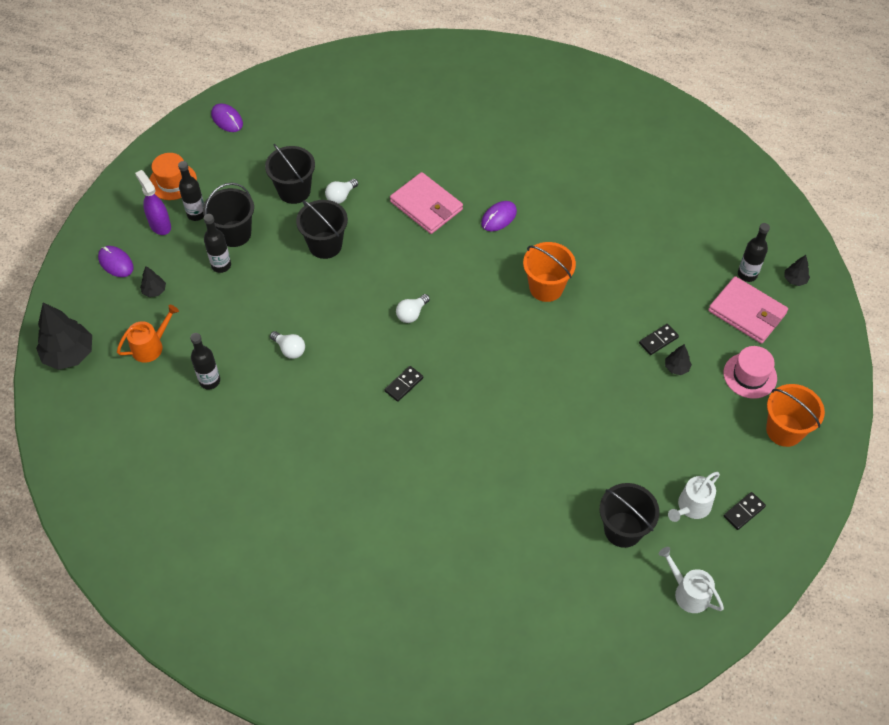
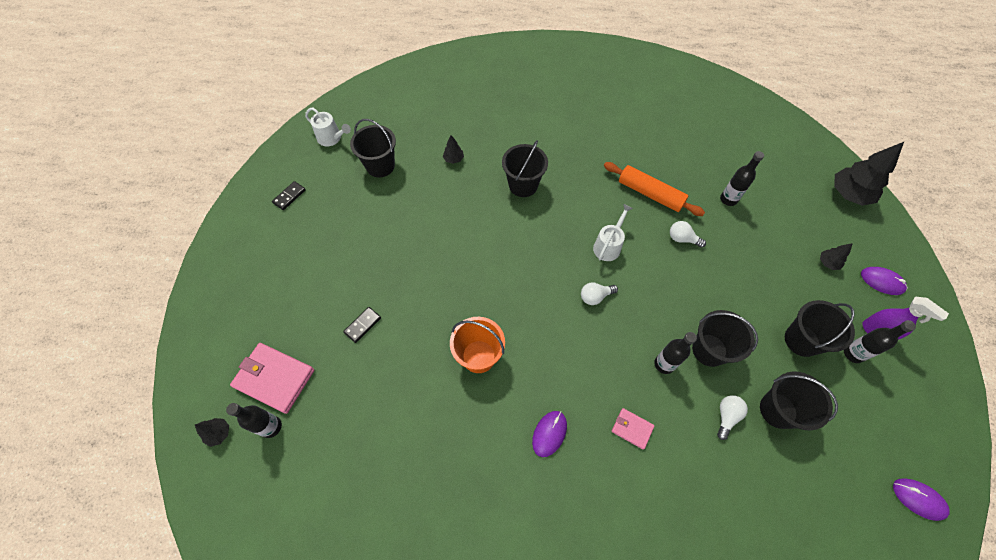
camera: 165 degrees right, 5 degrees up
(150, 346) = (793, 215): orange watering can -> none
(172, 181) = (906, 388): orange hat -> none
(221, 265) = (790, 302): black bottle -> black bottle (664, 364)
(296, 409) = (650, 194): none -> orange rolling pin
(404, 384) = (576, 232): black domino -> none
(412, 314) = (595, 296): white light bulb -> white light bulb turned 135 degrees counterclockwise
(426, 206) = (632, 429): pink wallet -> pink wallet, size x0.52
(445, 457) = (523, 185): none -> black bucket
(676, 367) = (344, 302): black tree -> black tree (453, 159)
(691, 507) = (330, 191): white watering can -> white watering can (608, 246)
(750, 375) = (276, 310): pink hat -> none
(784, 430) = (250, 266): orange bucket -> none

